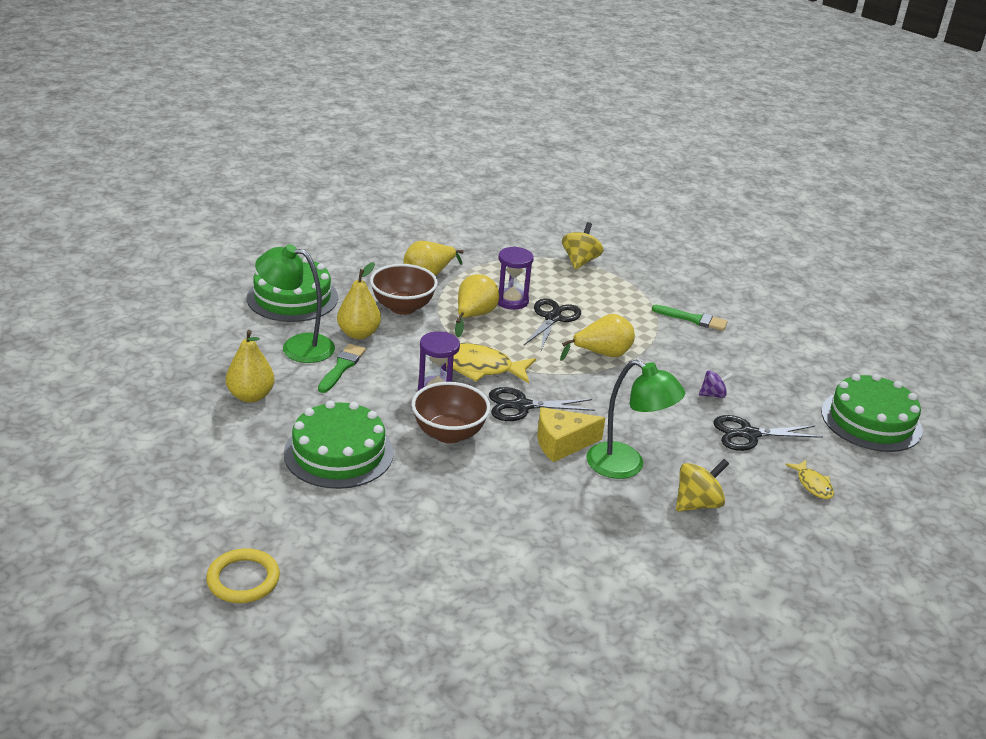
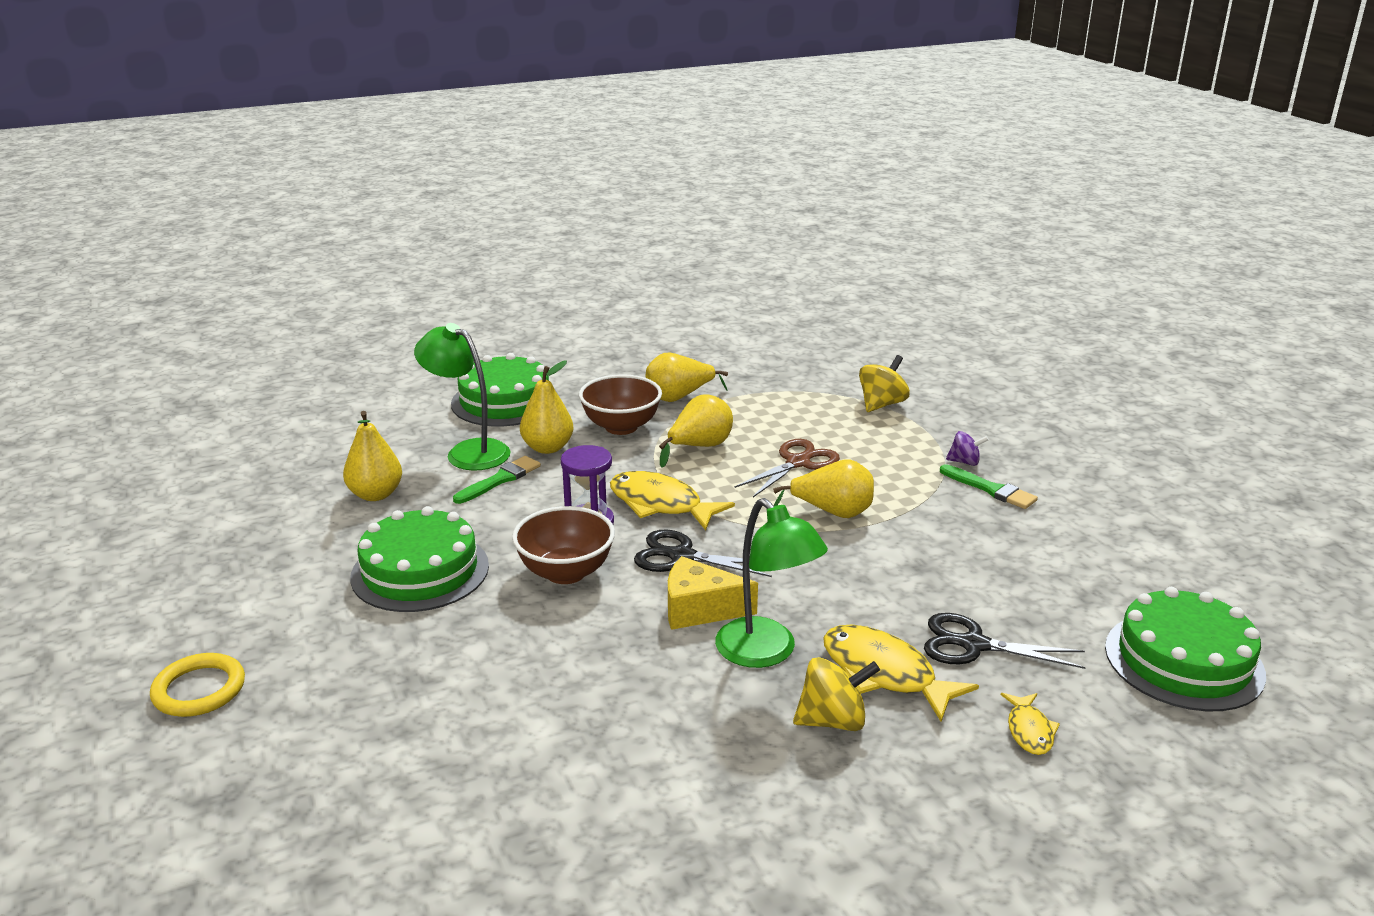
camera: 25 degrees right, 5 degrees down
(511, 301) = (759, 437): purple hourglass -> none
(552, 318) = (797, 463): black scissors -> brown scissors
(708, 465) = (884, 674): none -> yellow fish
(713, 395) = (955, 585): purple spinning top -> purple spinning top (965, 462)

